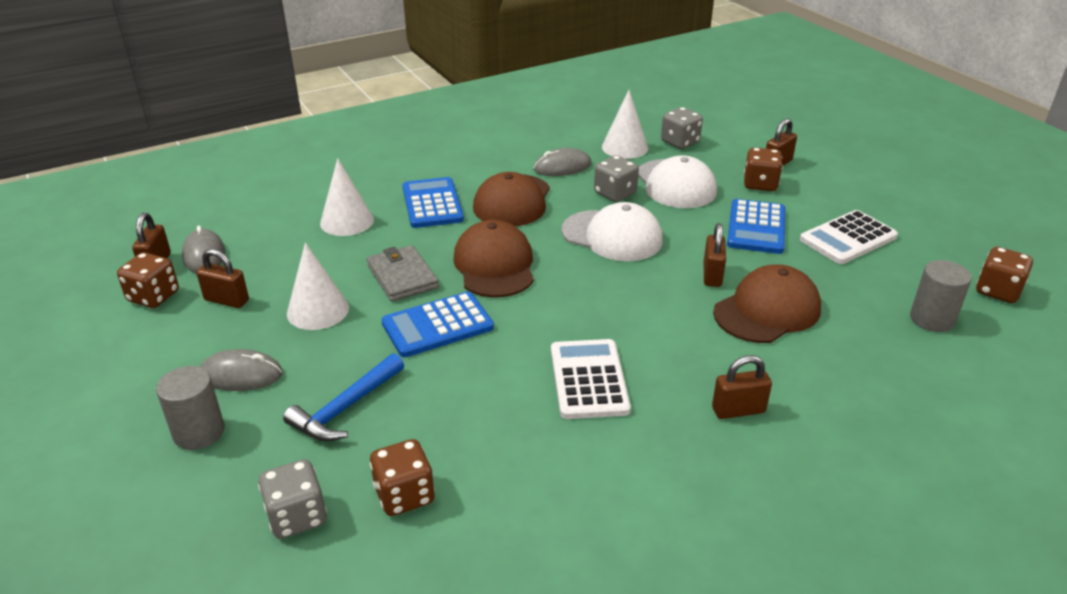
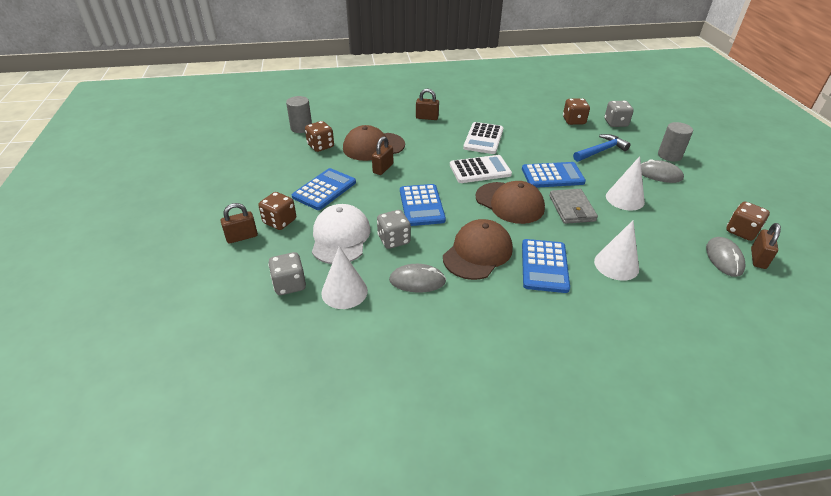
camera: 160 degrees left, 5 degrees up
(226, 300) = (687, 218): brown padlock -> none
(494, 265) = (509, 203): brown cap -> brown cap turned 60 degrees counterclockwise
(612, 236) = (422, 205): white cap -> blue calculator
(848, 238) = (280, 171): white calculator -> white calculator (480, 170)
(997, 291) = (251, 131): brown dice -> brown dice (320, 146)

